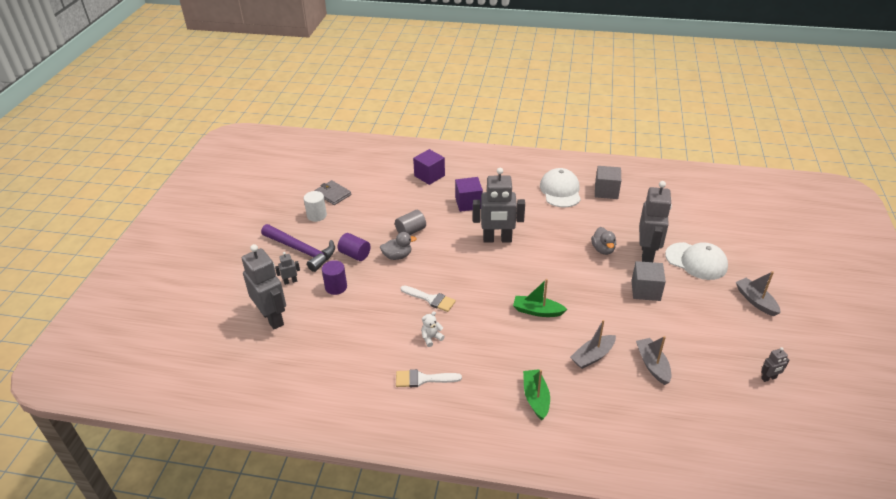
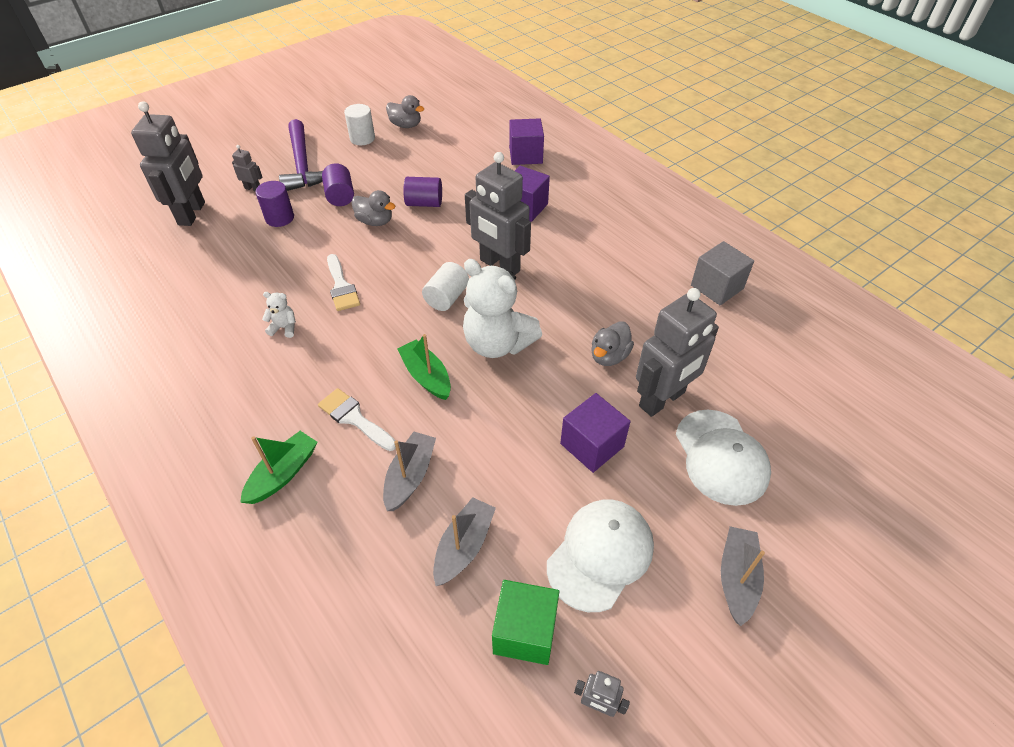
camera: 40 degrees right, 10 degrees up
(333, 194) = (406, 125): grey wallet -> grey duck
(411, 231) = (424, 203): grey cylinder -> purple cylinder
(422, 379) = (216, 364): white brush -> white brush (354, 418)
(494, 270) = (447, 298): none -> white cylinder
(548, 275) = (497, 343): none -> white teddy bear
(560, 191) = (655, 253): white cap -> white cap (600, 555)
(592, 356) = (410, 476): grey boat -> grey boat turned 105 degrees clockwise
(645, 290) = (592, 445): grey cube -> purple cube
(715, 375) = (525, 631): none -> green cube

